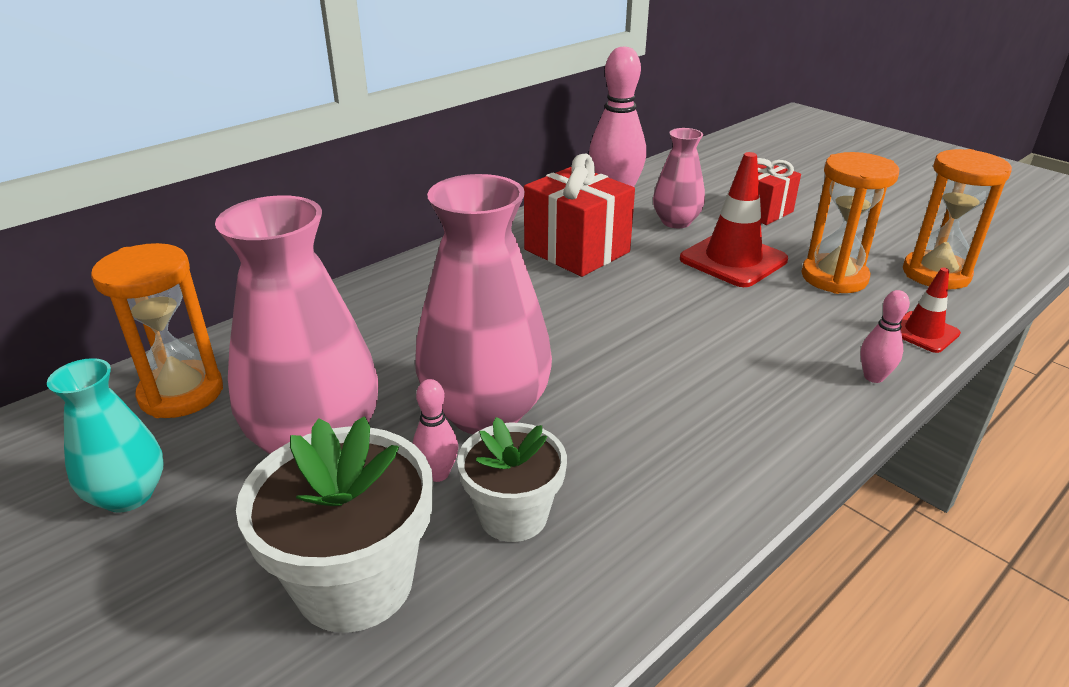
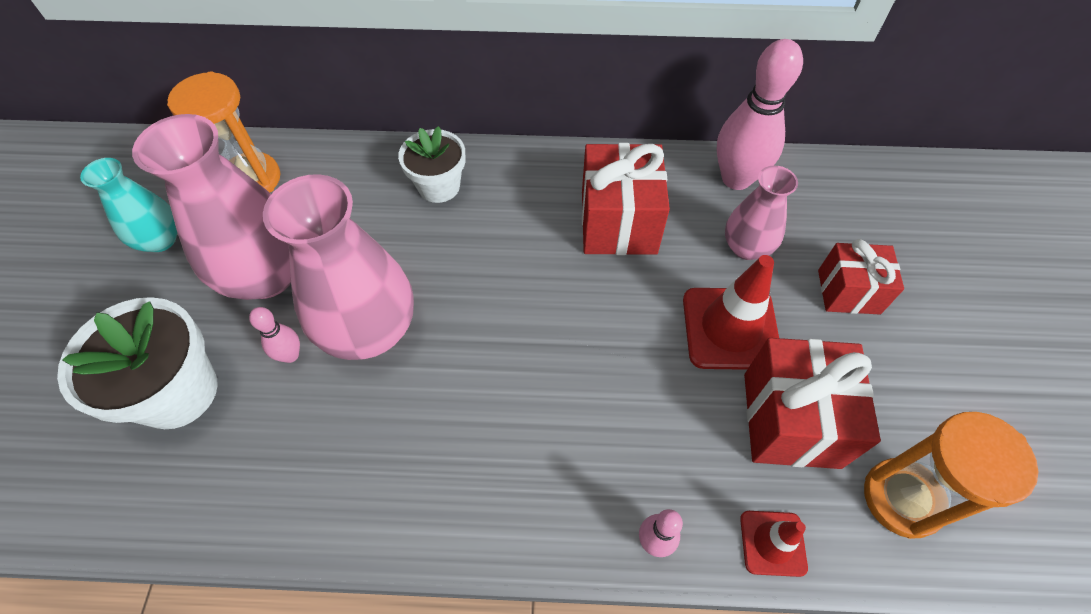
camera: 45 degrees right, 25 degrees up
(513, 515) = (287, 422): white flower pot -> white flower pot (439, 186)
(834, 277) = (790, 419): orange hourglass -> red gift

